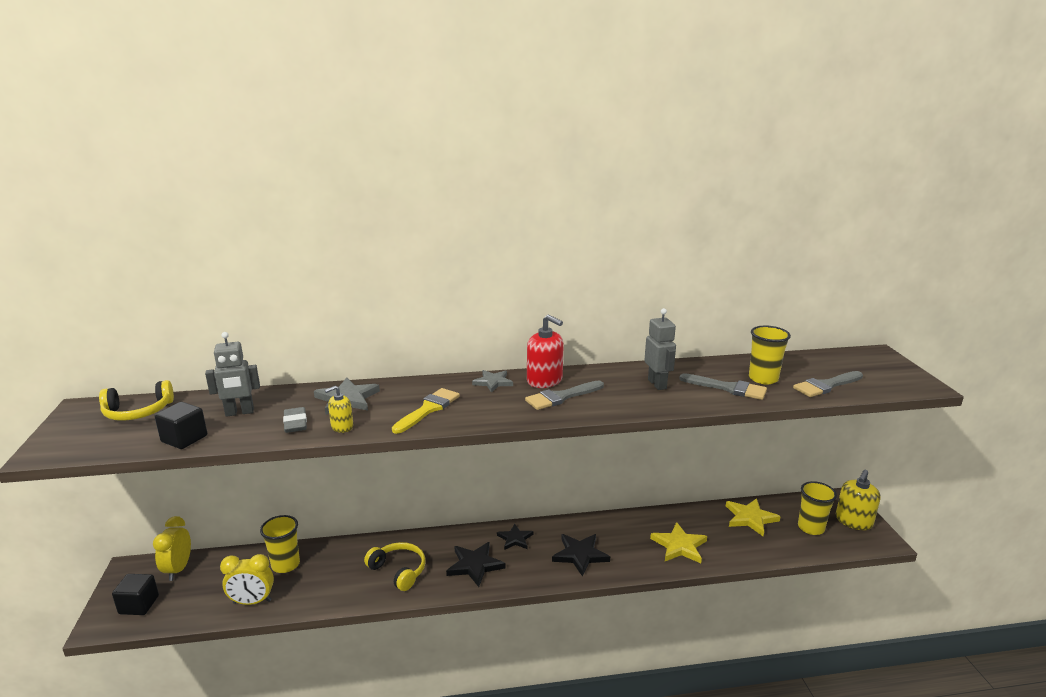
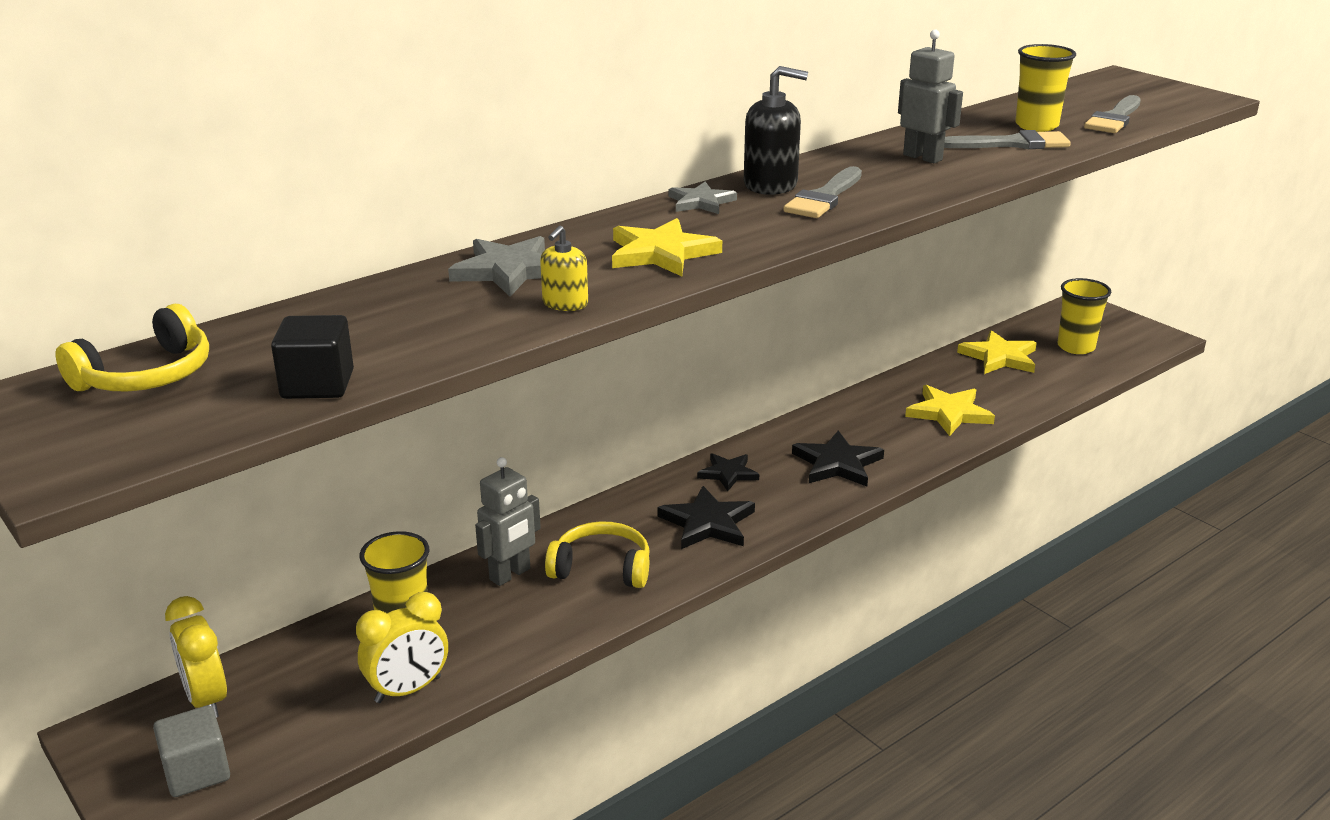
camera: 30 degrees left, 5 degrees up
(139, 605) = (197, 772): black cube -> grey cube
(239, 412) = (352, 329): grey robot -> grey robot (510, 574)
(295, 423) = (479, 318): grey eraser -> none
(428, 409) = (661, 253): yellow brush -> yellow star
(544, 380) = (770, 185): red soap dispenser -> black soap dispenser
(853, 521) = (1113, 326): yellow soap dispenser -> none

